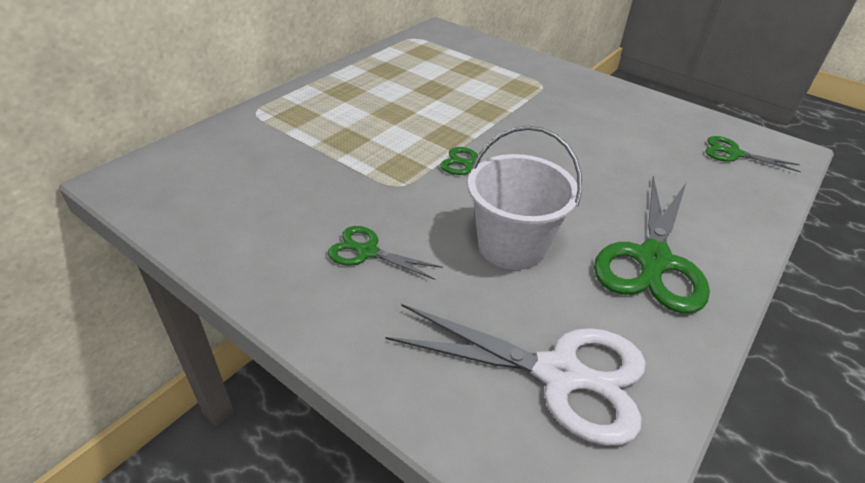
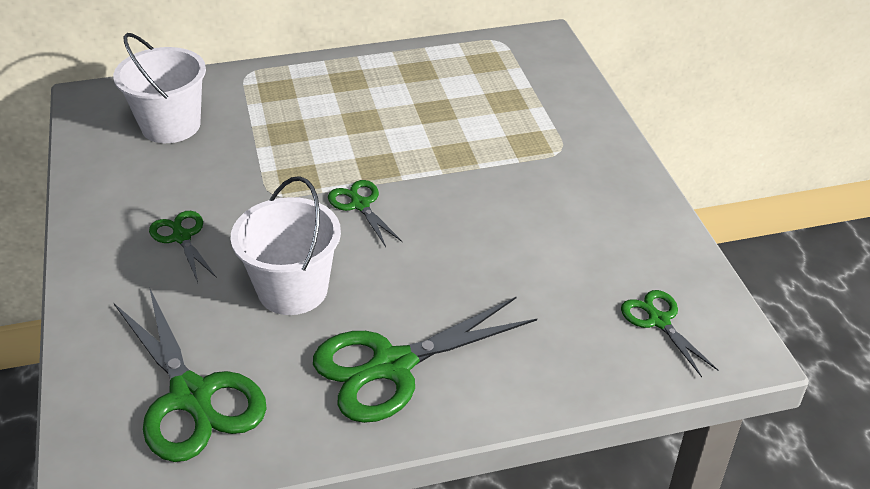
camera: 40 degrees right, 0 degrees up
(236, 172) = (171, 126): none -> white bucket
(559, 374) = (191, 396): white scissors -> green scissors

